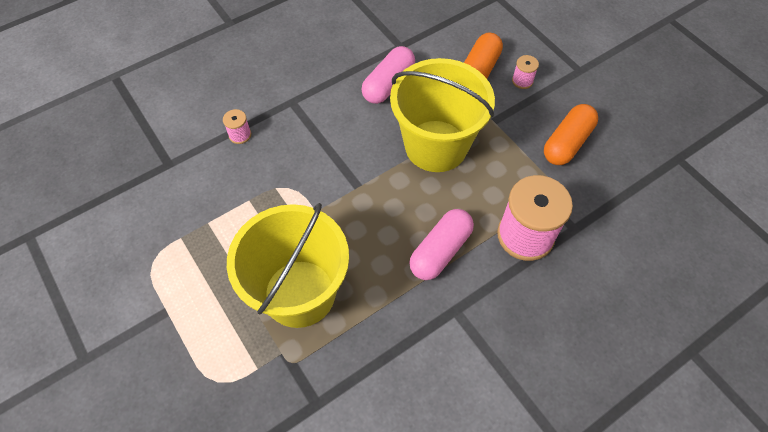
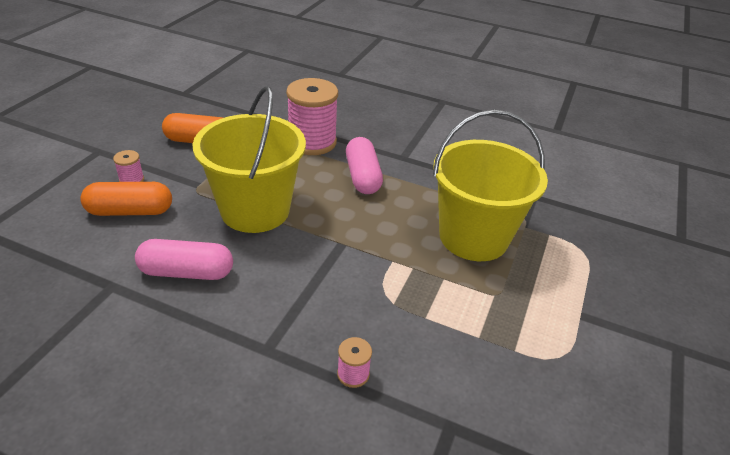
camera: 125 degrees left, 20 degrees down
(440, 251) = (363, 176): pink capsule -> pink capsule turned 75 degrees clockwise

